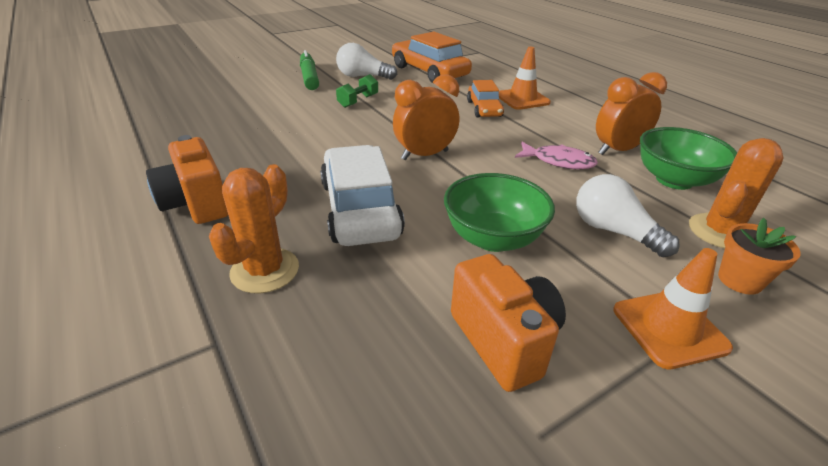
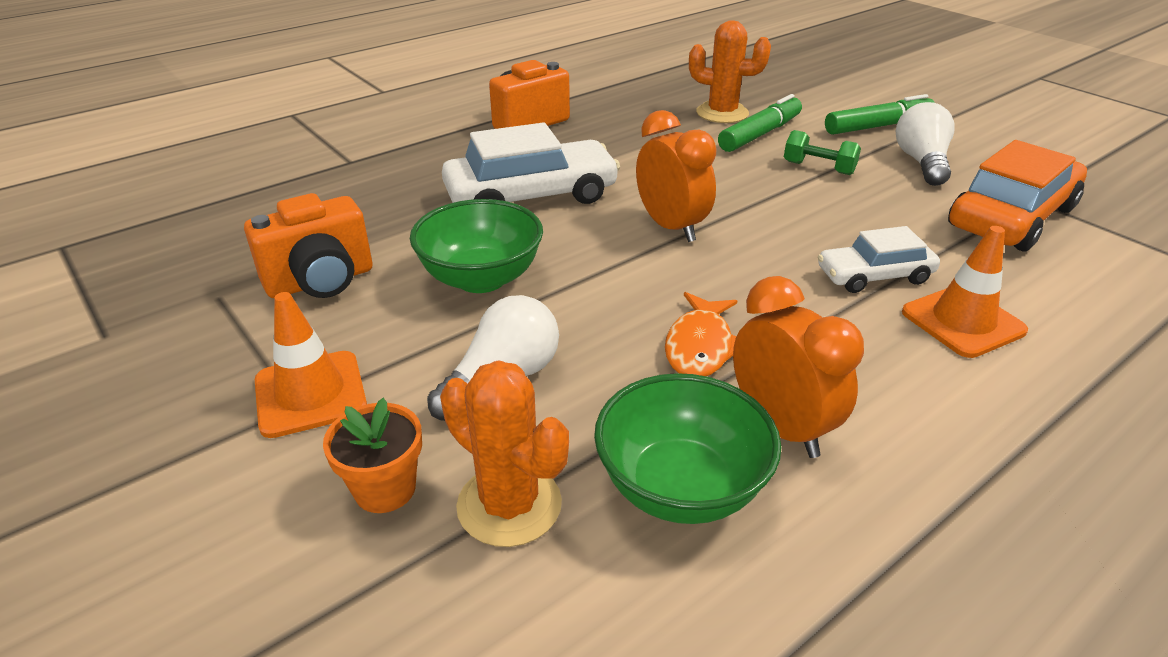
camera: 85 degrees right, 0 degrees up
(265, 270) = (430, 165): orange cactus -> orange cactus (722, 113)
(298, 109) = (760, 134): none -> green marker
(484, 109) = (874, 276): orange car -> white car
(558, 162) = (700, 346): pink fish -> orange fish

